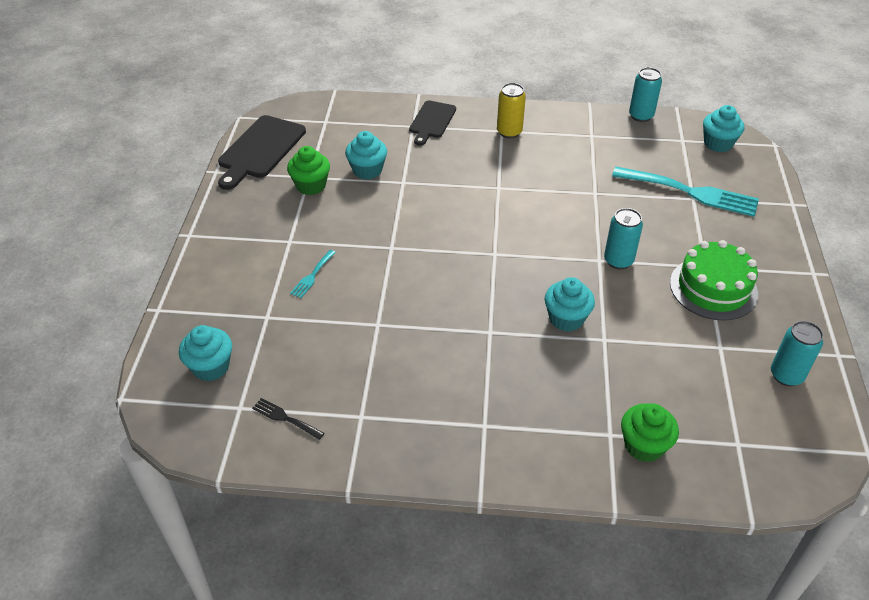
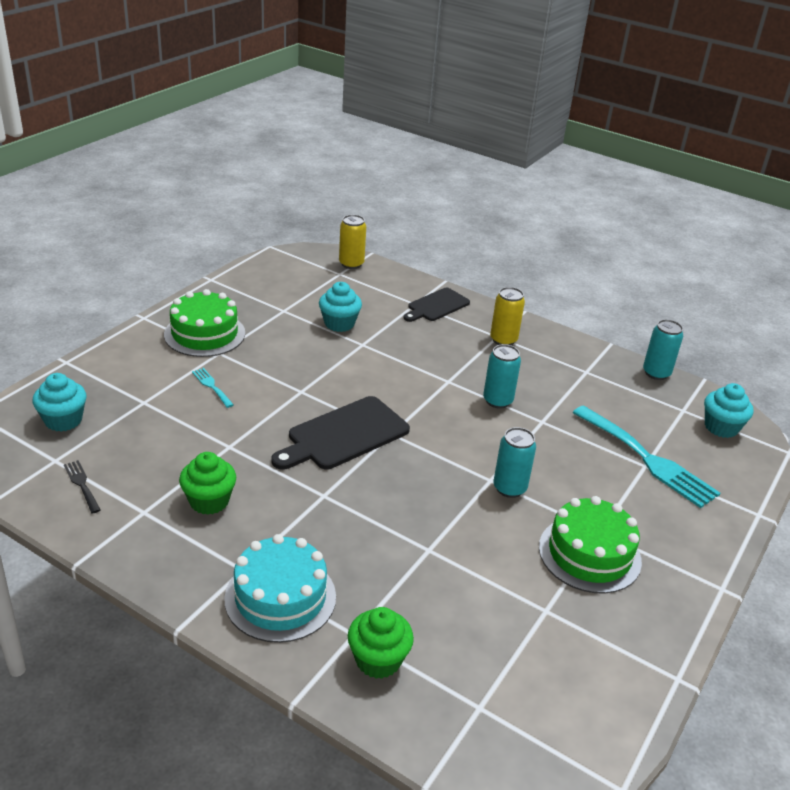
camera: 25 degrees right, 10 degrees down
(260, 150) = (262, 276): black cutting board -> black cutting board (344, 435)
(260, 228) = (204, 334): none -> green cake
(311, 185) = (278, 318): green cupcake -> green cupcake (209, 501)
(312, 276) = (211, 386): turquoise fork -> turquoise fork turned 90 degrees clockwise
(327, 108) = (351, 264): none -> yellow can
(533, 434) = (280, 597): none -> turquoise cake
(566, 319) = (407, 515): turquoise cupcake -> none
(786, 375) = (596, 669): turquoise can -> turquoise can (497, 401)

